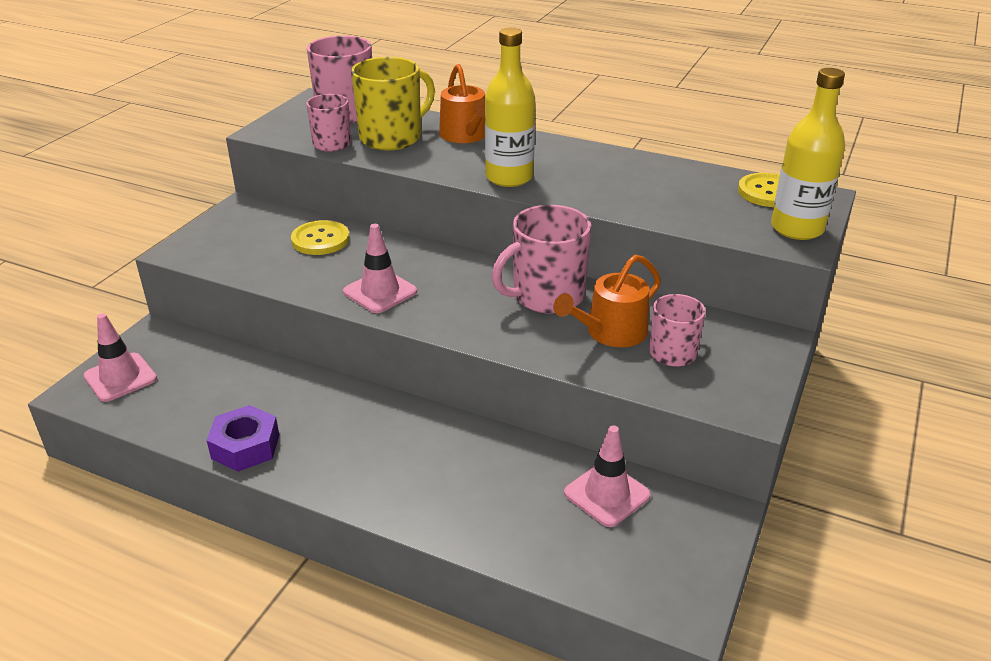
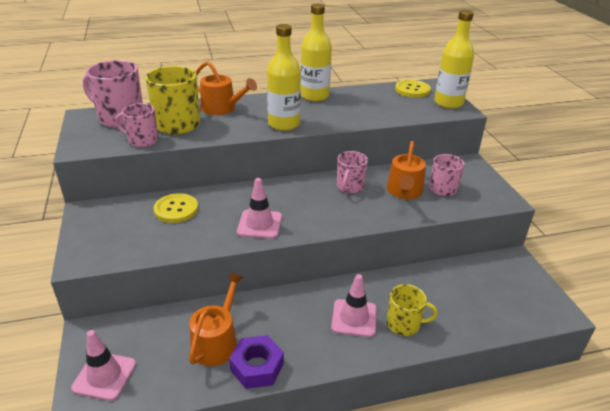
camera: 40 degrees left, 0 degrees up
(241, 402) = (217, 341): none -> orange watering can
(450, 498) = (404, 324): none -> yellow mug
(546, 296) = (350, 187): pink mug -> pink mug, size x0.61
(605, 156) = (314, 96): none -> yellow bottle
(607, 494) = (465, 278): pink traffic cone -> pink traffic cone (354, 318)

